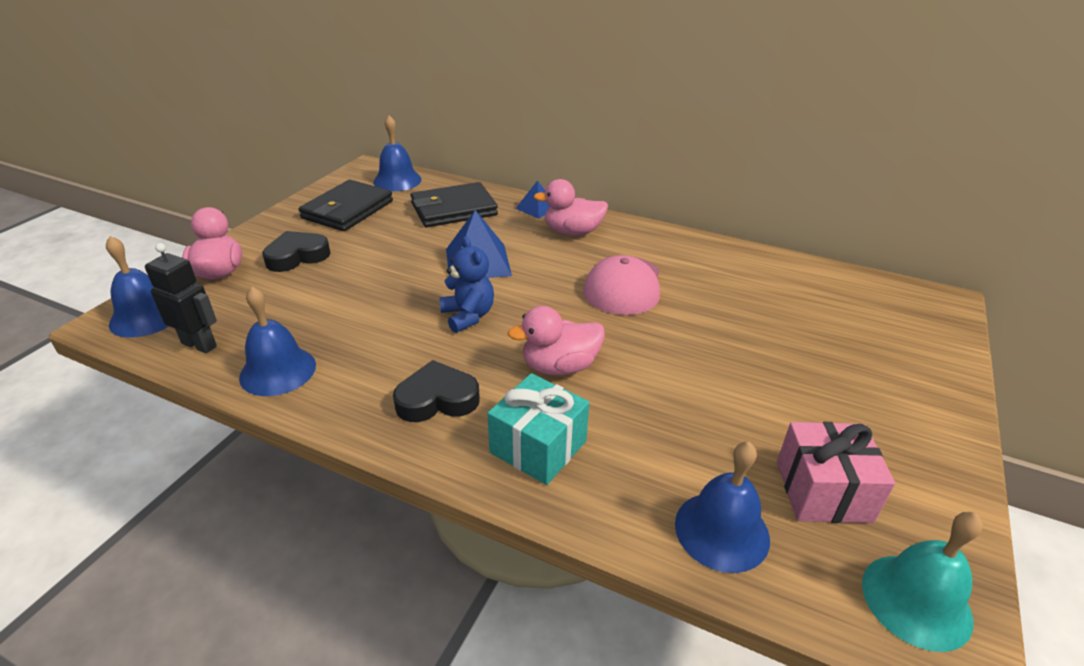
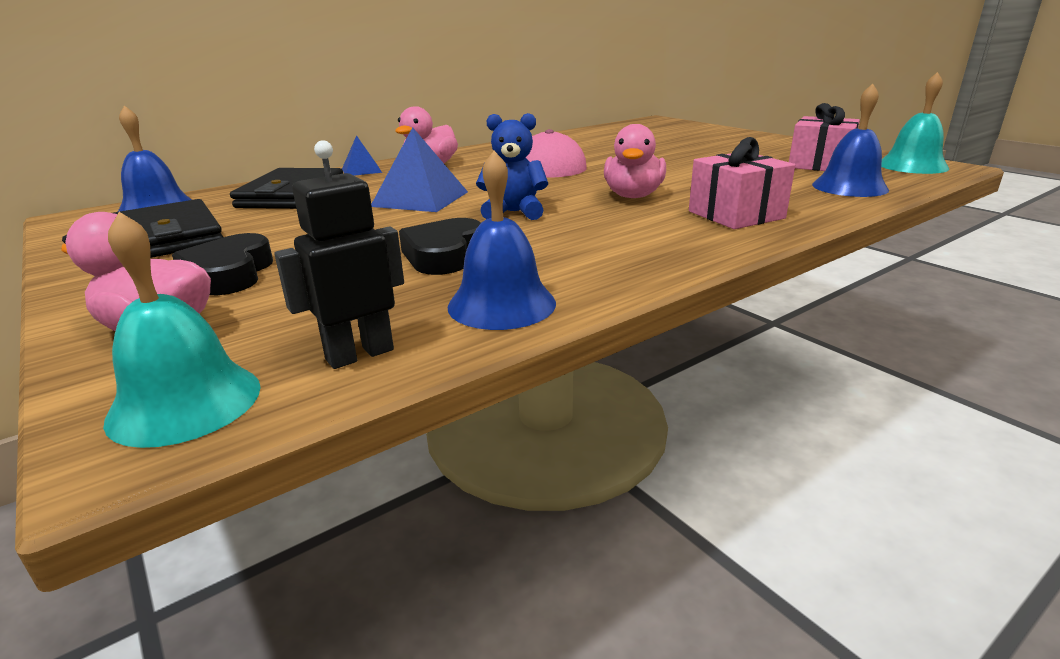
camera: 60 degrees left, 10 degrees down
(146, 317) = (185, 402): blue bell -> turquoise bell
(437, 399) = (639, 238): black heart -> black heart (444, 255)
(538, 447) = (736, 215): turquoise gift -> pink gift

